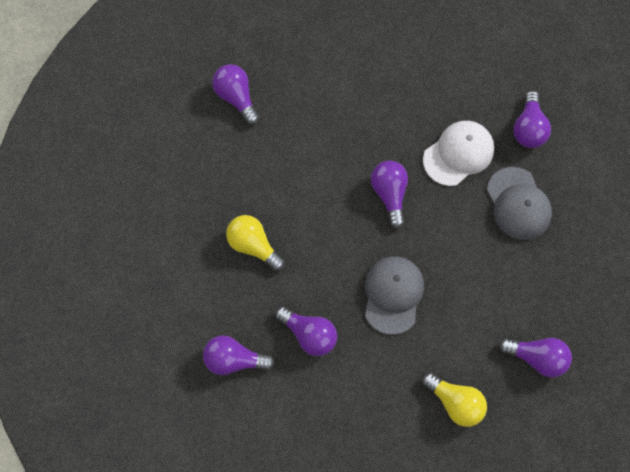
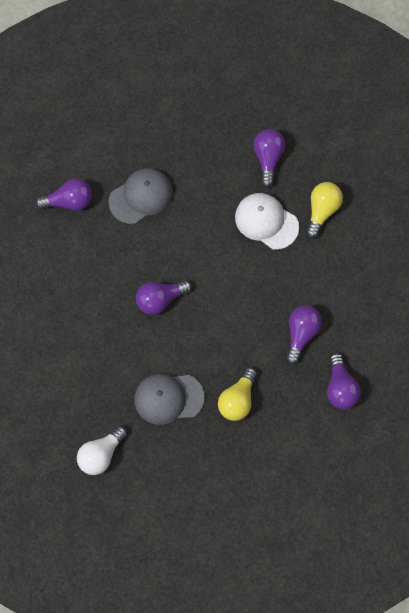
camera: 105 degrees left, 0 degrees up
(236, 97) = (101, 455): purple light bulb -> white light bulb
(393, 295) = (248, 277): grey cap -> grey cap (168, 398)
(458, 154) = (107, 253): white cap -> white cap (266, 221)

